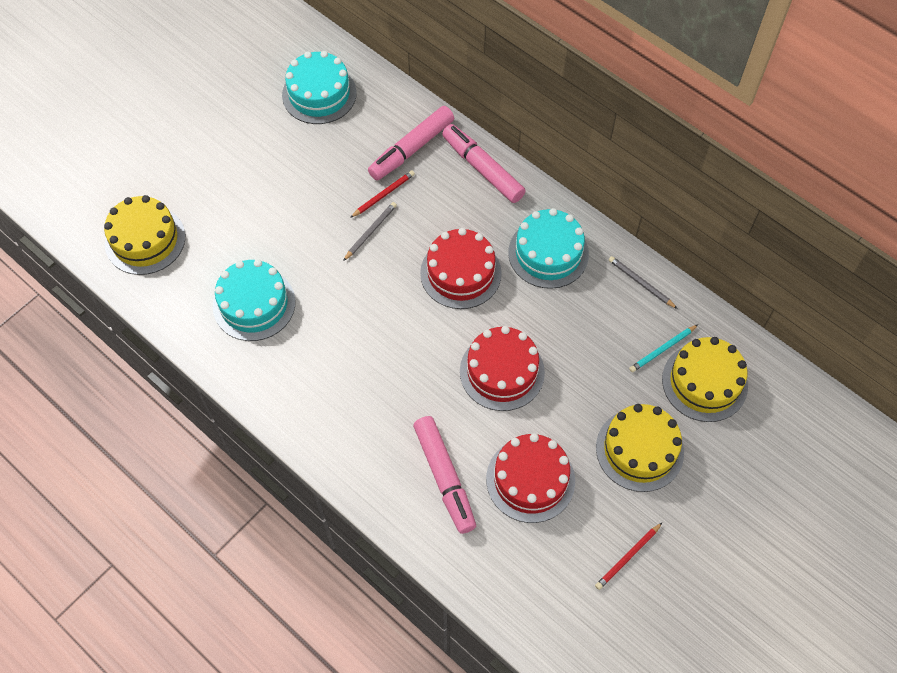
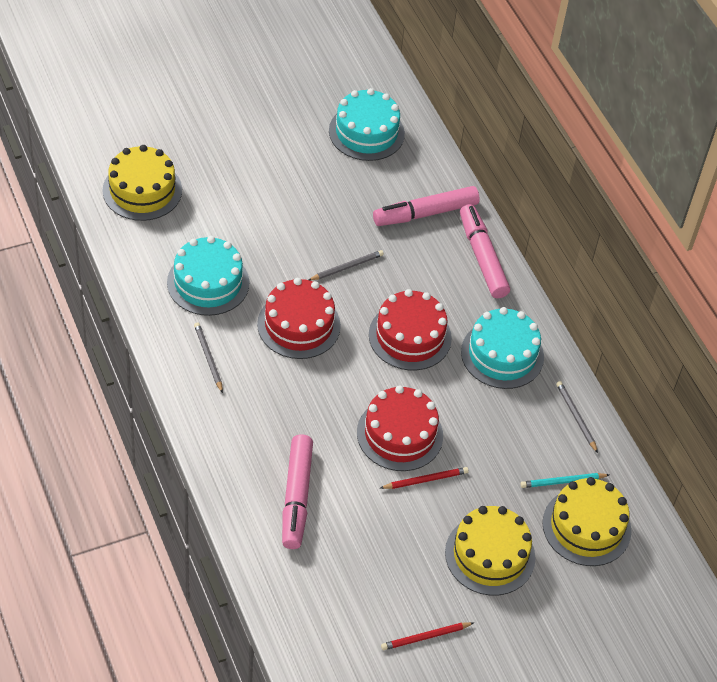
camera: 20 degrees right, 10 degrees down
(293, 378) = (208, 358): none -> grey pencil
(383, 195) = (376, 241): red pencil -> red pencil (425, 480)
(530, 479) = (373, 534): red cake -> red cake (299, 325)

